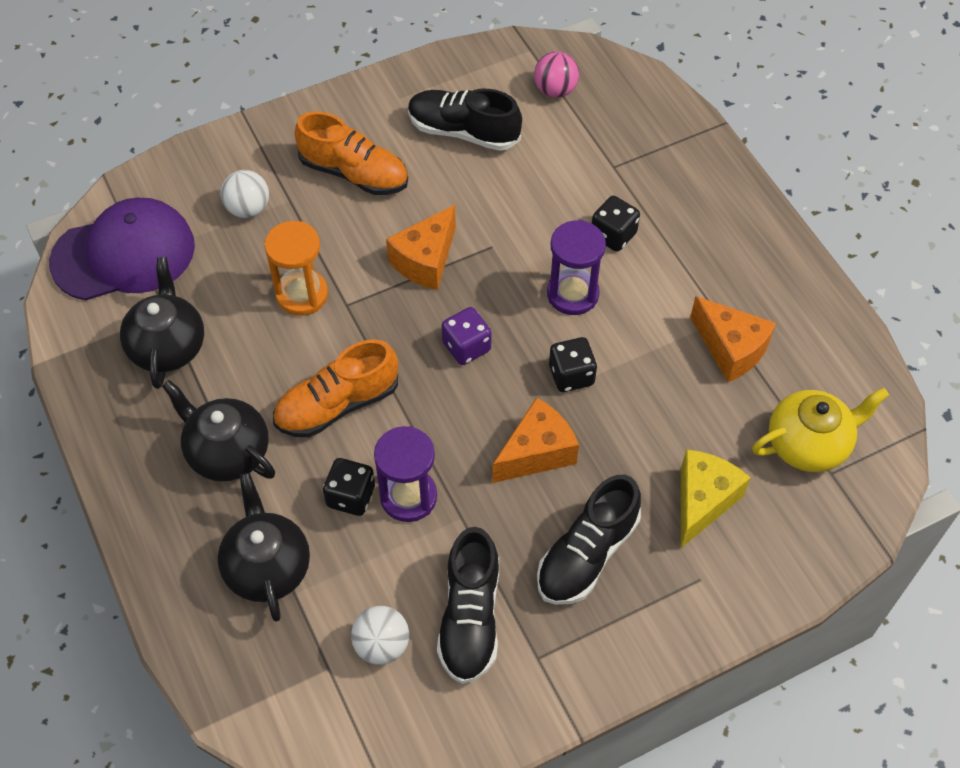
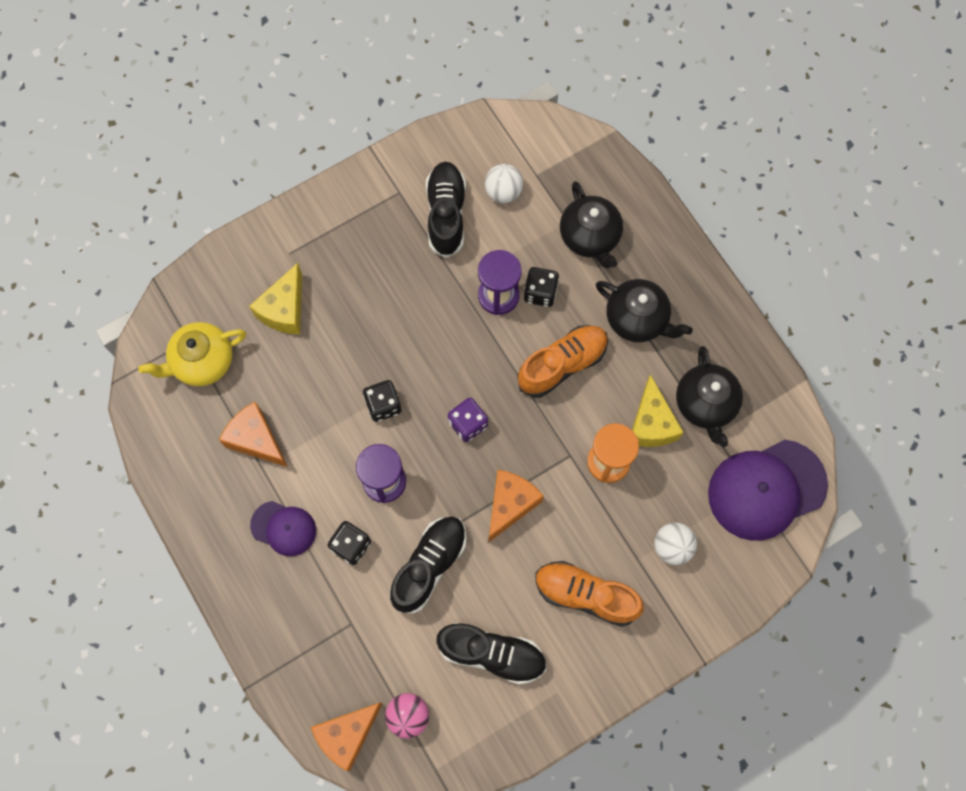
camera: 175 degrees right, 15 degrees up
(241, 330) = (651, 424): none -> yellow cheese
(536, 452) = (407, 338): orange cheese -> orange cheese (347, 735)
(587, 554) = (368, 264): black shoe -> black shoe (429, 566)
(692, 257) = (283, 528): none -> purple cap

